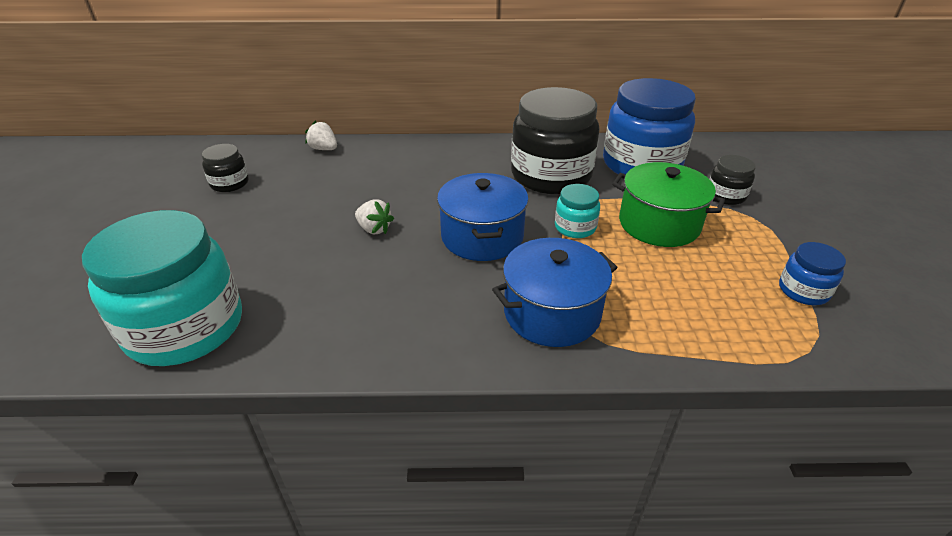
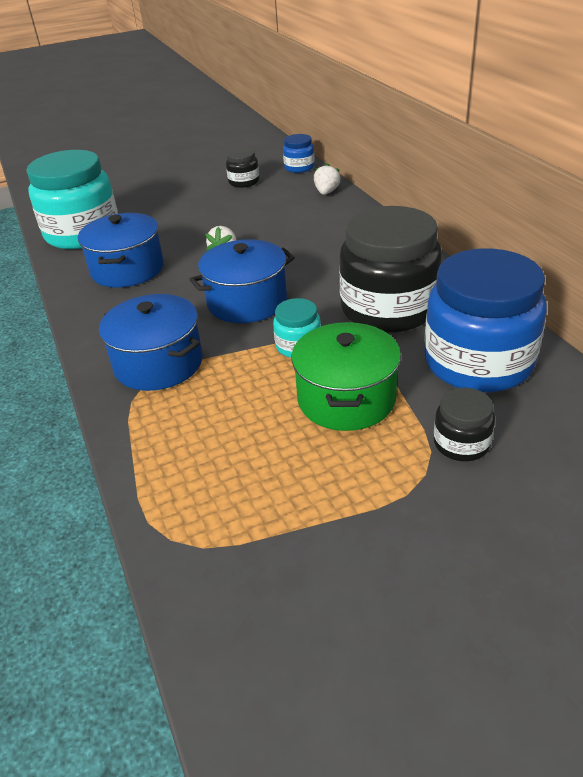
camera: 70 degrees right, 0 degrees up
(334, 302) = (127, 269): none -> blue pot
(803, 291) = (281, 530): blue jar -> blue jar (299, 167)

